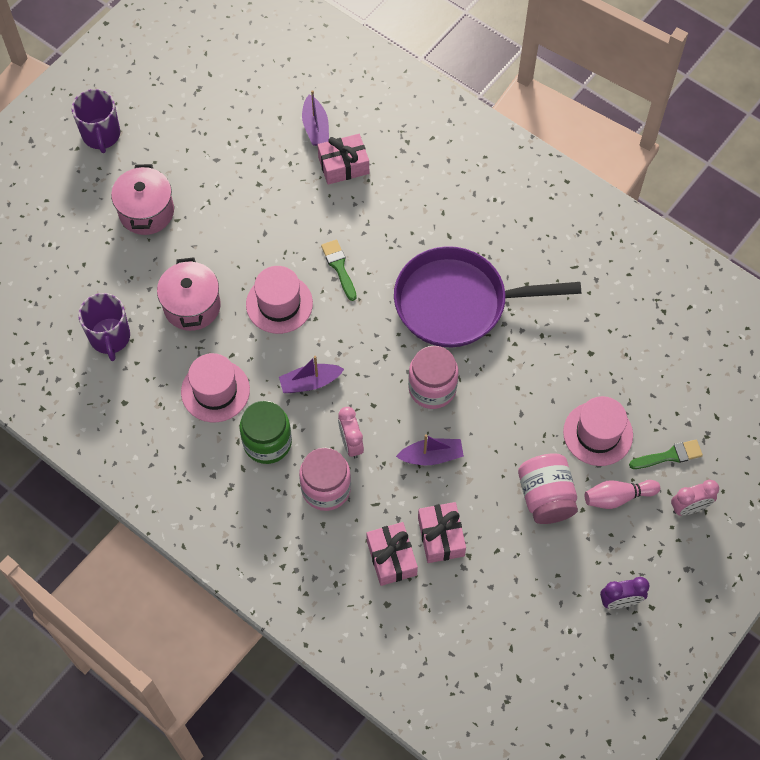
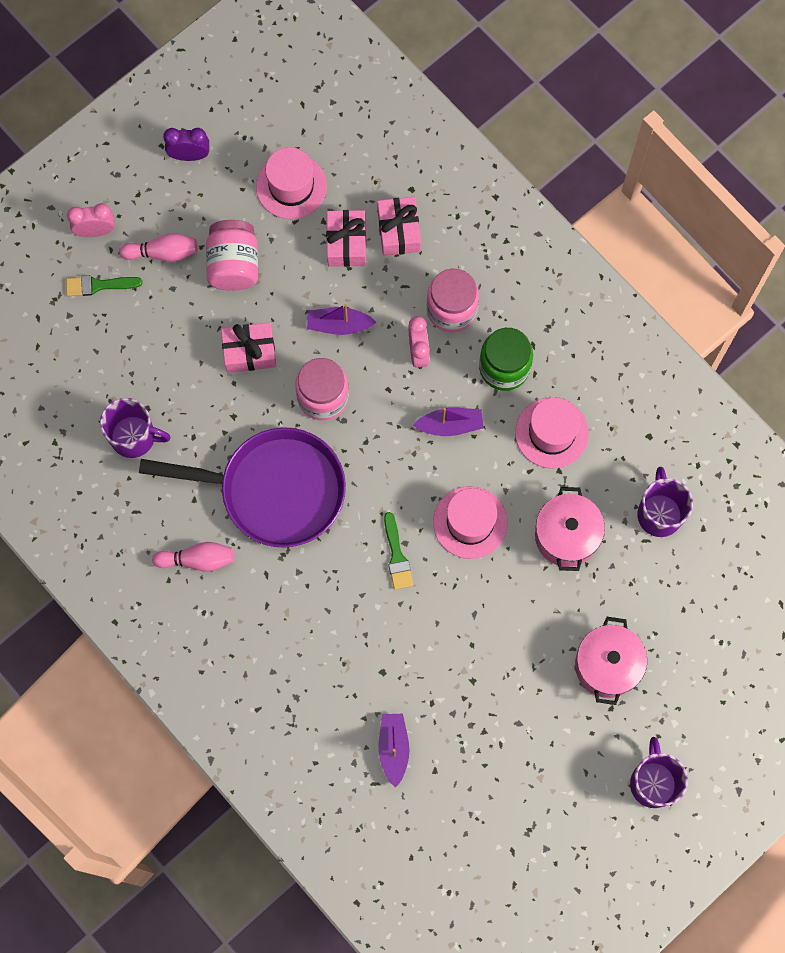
camera: 170 degrees left, 10 degrees up
(343, 165) = (369, 688): pink gift -> pink gift (249, 352)
(510, 237) = (197, 560): none -> pink bowling pin
(594, 326) = (134, 437): none -> purple mug
(598, 433) = (164, 320): pink hat -> pink hat (291, 186)

